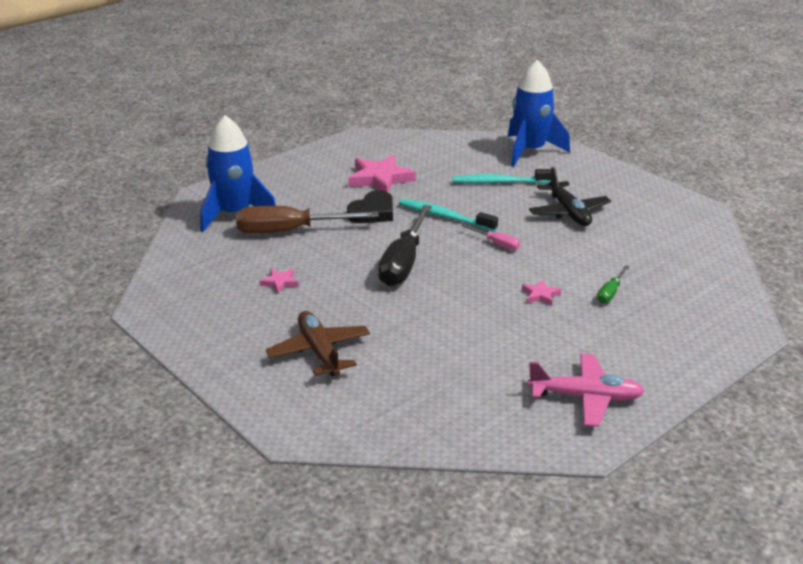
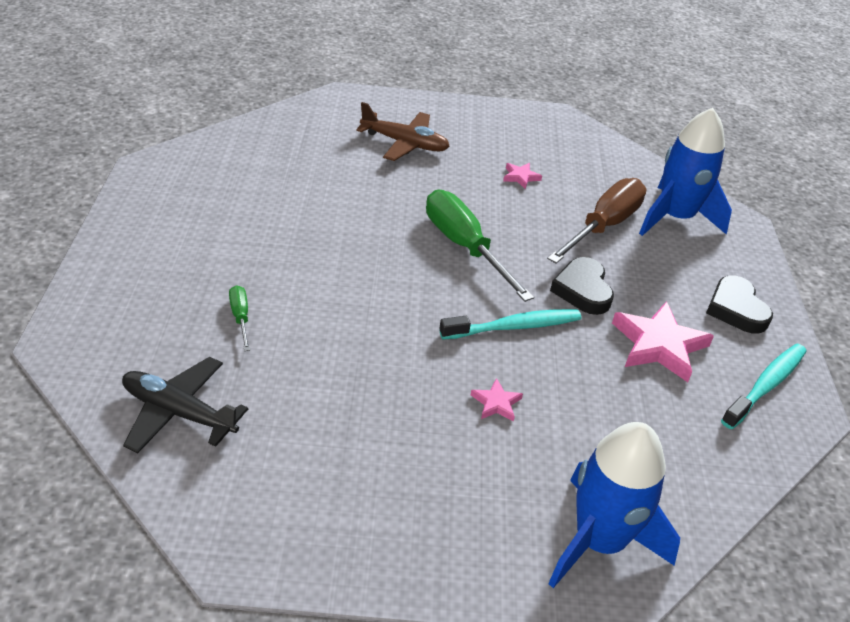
camera: 130 degrees right, 10 degrees up
(306, 171) = (736, 309): none -> black heart
(404, 262) = (464, 247): black screwdriver -> green screwdriver
(496, 243) = (417, 319): pink screwdriver -> none
(500, 182) = (541, 430): turquoise toothbrush -> turquoise toothbrush (766, 385)
(540, 295) = (305, 277): pink star -> pink star (496, 403)
(568, 212) = (402, 423): black plane -> black plane (179, 412)
(585, 397) = (175, 200): pink plane -> none

